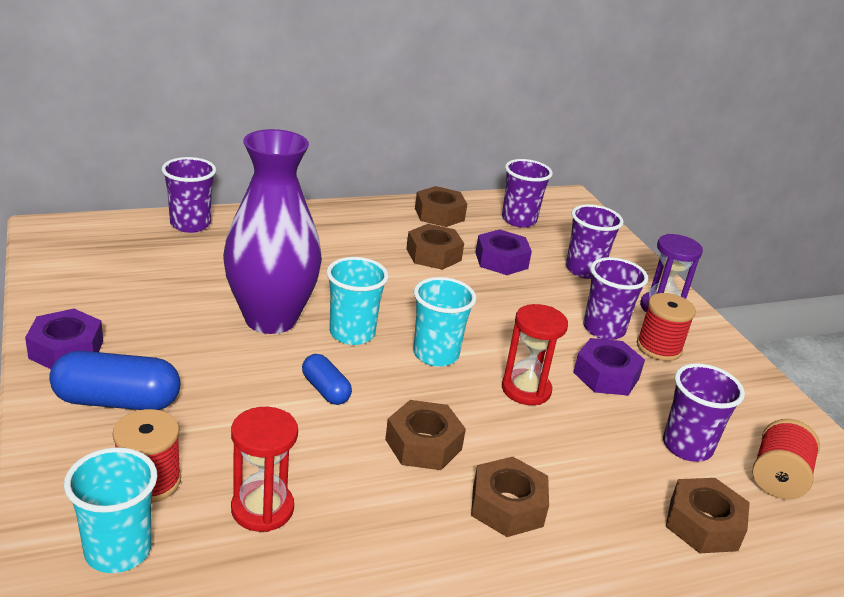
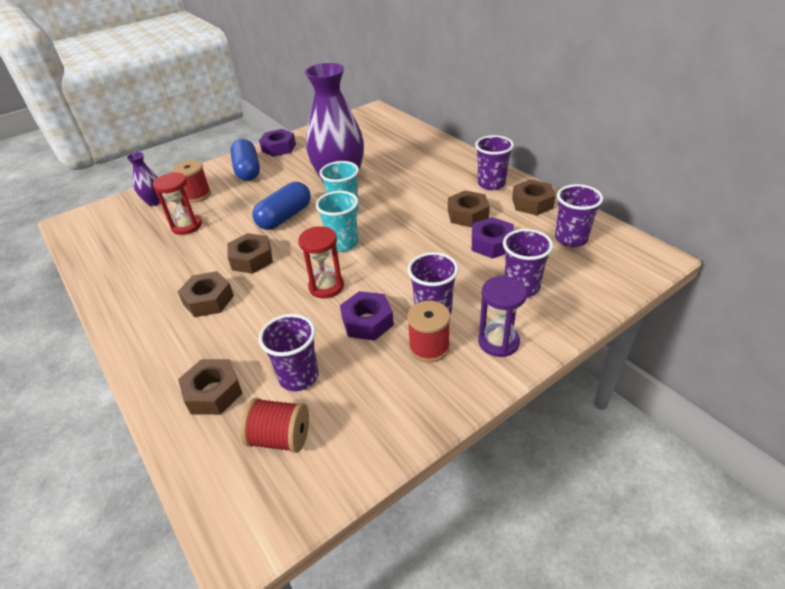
camera: 80 degrees right, 10 degrees up
(118, 551) = (154, 202): turquoise cup -> purple vase
(190, 224) = (416, 135): purple cup -> purple cup (491, 184)
(325, 390) = (285, 217): blue capsule -> blue capsule, size x1.72

